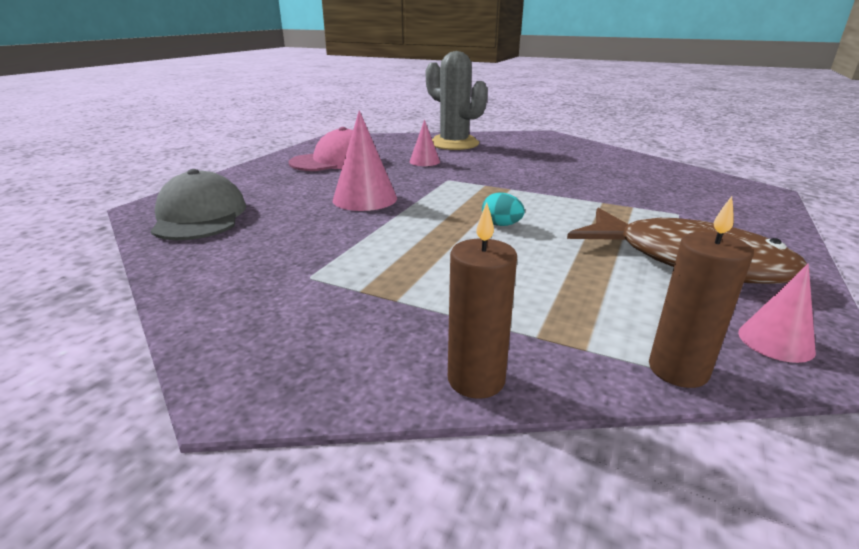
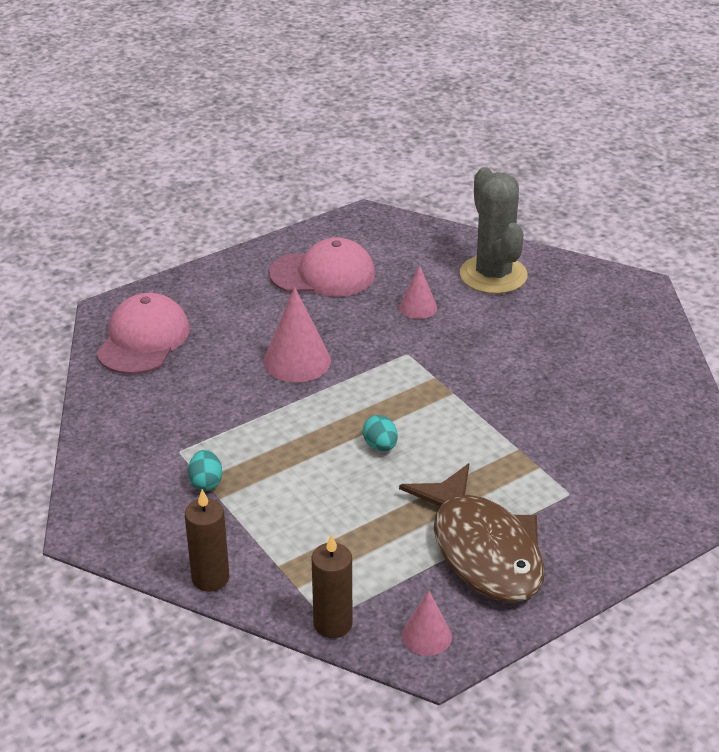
camera: 30 degrees right, 10 degrees up
(200, 216) = (143, 340): grey cap -> pink cap
(367, 292) = (206, 482): none -> turquoise egg

